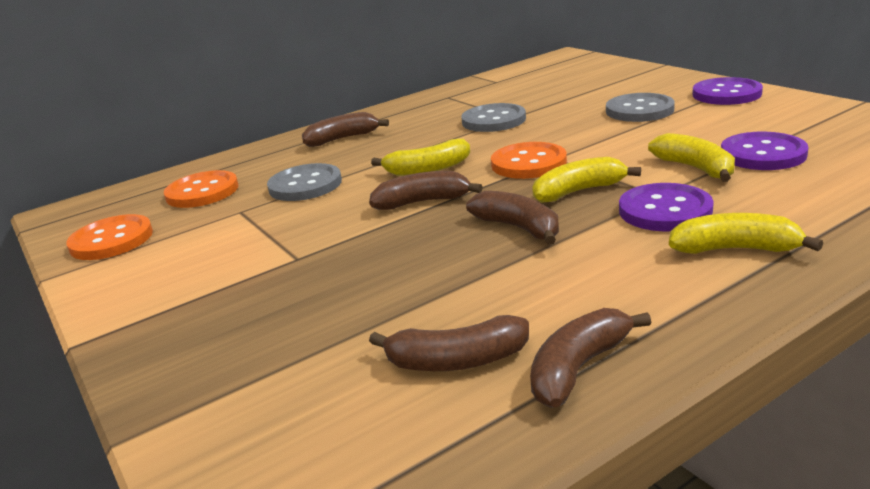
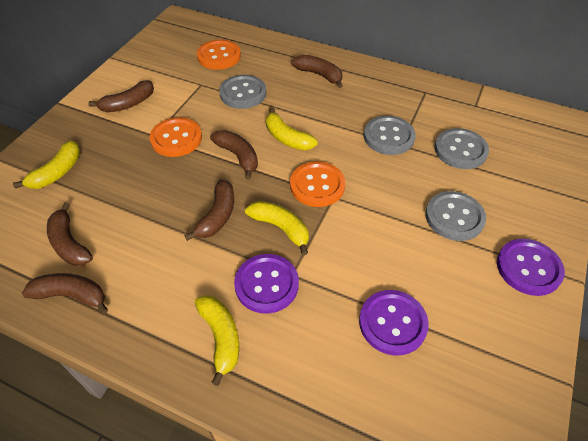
camera: 55 degrees right, 25 degrees up
(111, 240) = (153, 56): orange button -> orange button (176, 138)
(191, 273) = (128, 104): none -> brown banana
(551, 95) = (460, 150): none -> grey button
(695, 168) = (346, 285): yellow banana -> yellow banana (57, 172)

